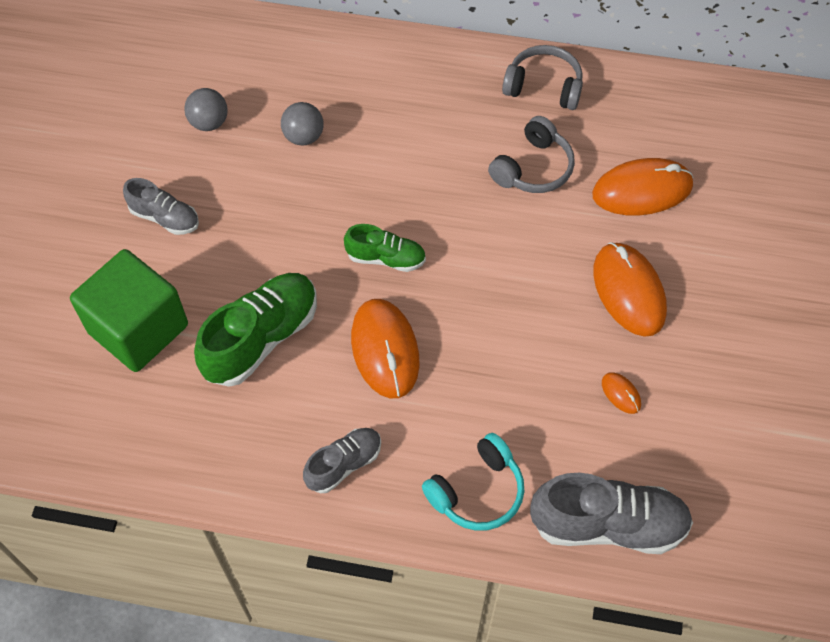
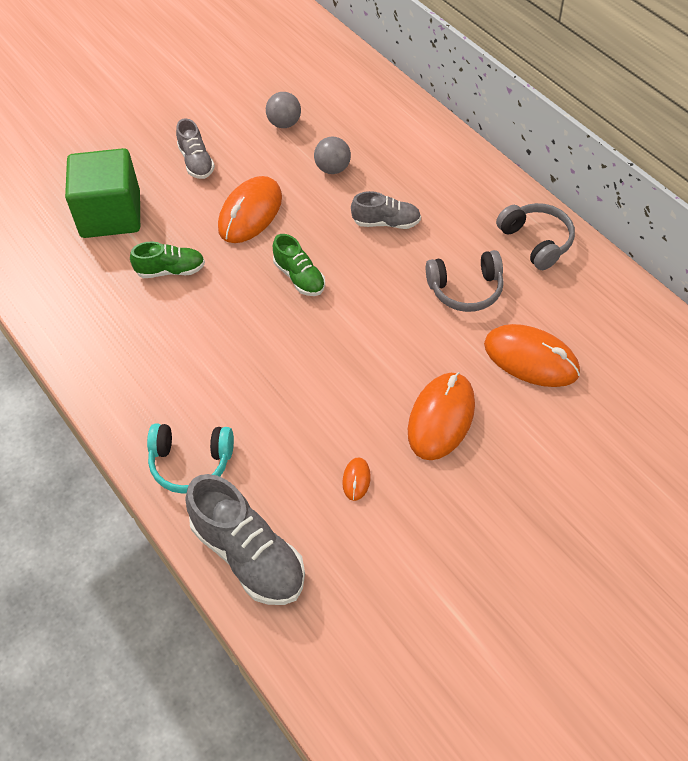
camera: 45 degrees right, 5 degrees down
(261, 338) = (171, 270): green shoe -> green shoe, size x0.58
(344, 464) = (132, 380): grey shoe -> grey shoe (386, 222)
(385, 350) = (235, 332): orange mouse -> orange mouse (250, 213)

